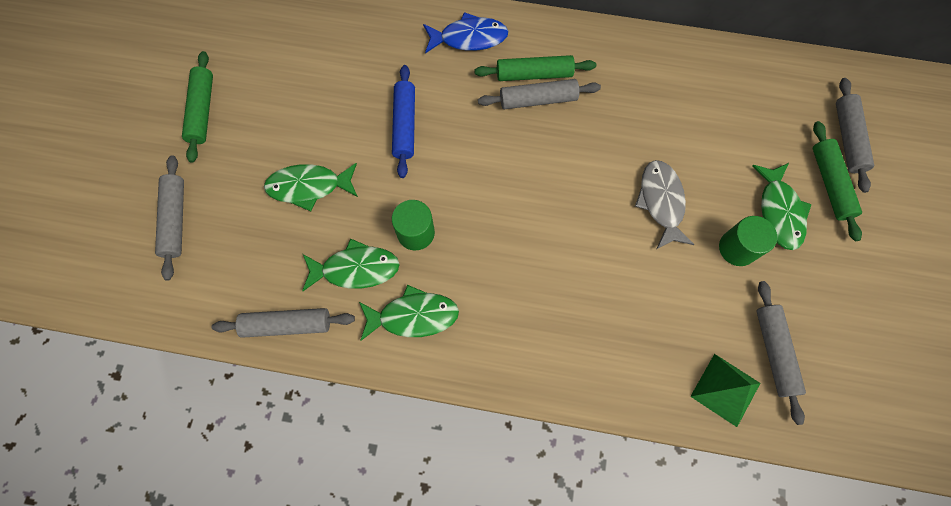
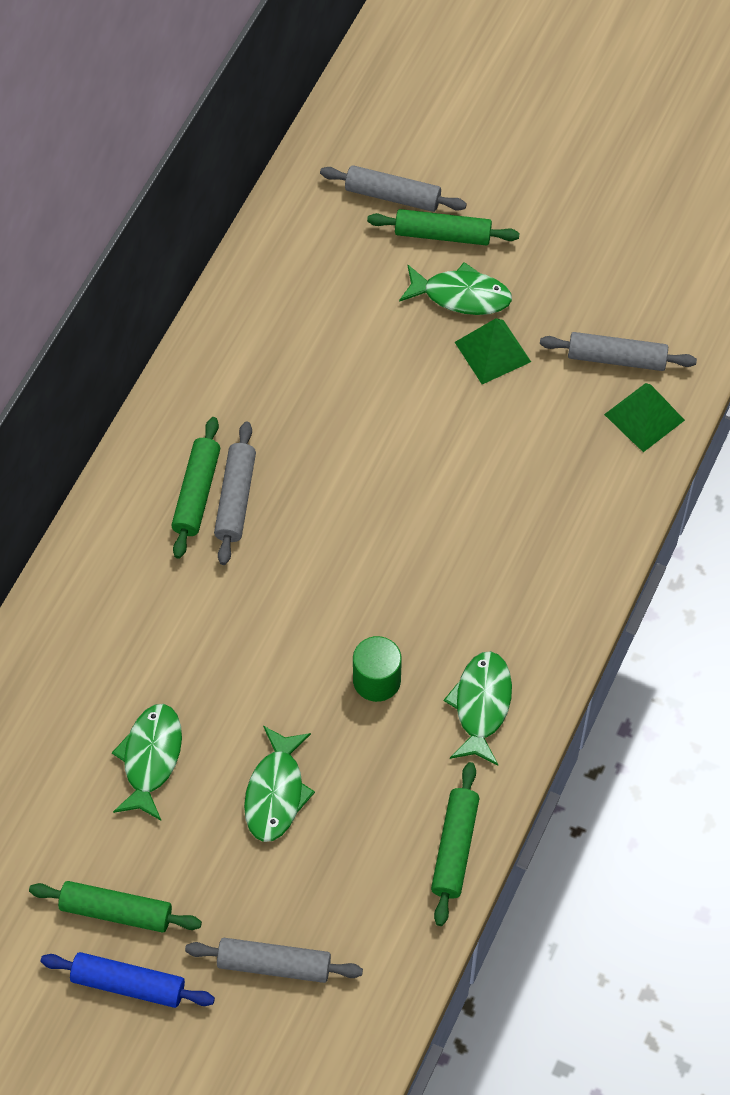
camera: 75 degrees left, 10 degrees down
(287, 325) = (455, 848): grey rolling pin -> green rolling pin
(356, 269) = (404, 757): green fish -> green fish (151, 758)
(405, 125) = (222, 661): blue rolling pin -> blue rolling pin (128, 984)
(469, 38) = (114, 554): blue fish -> none
(661, 202) = (414, 408): grey fish -> none
(737, 248) = (492, 351): green cylinder -> green pyramid

